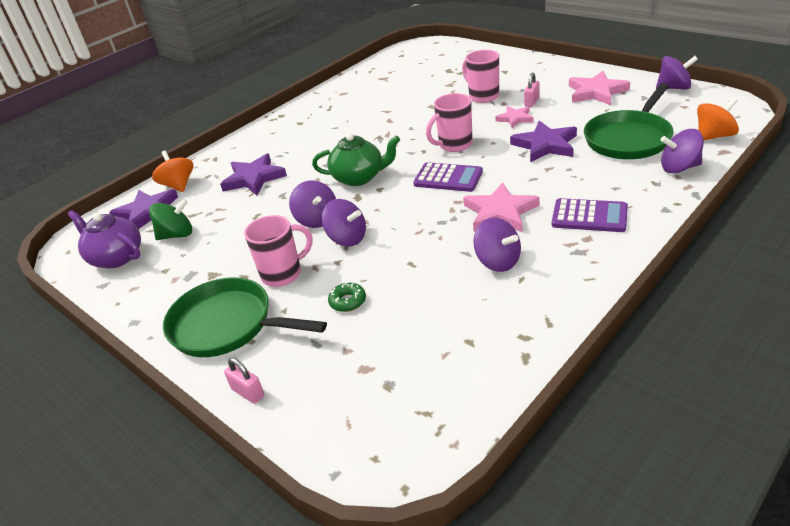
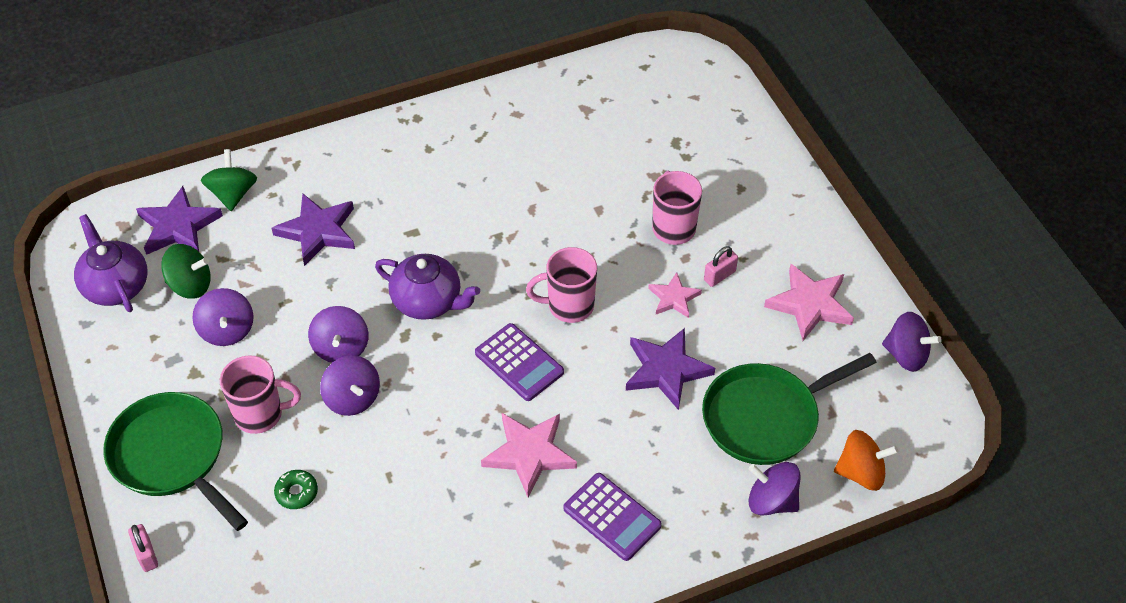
camera: 20 degrees right, 15 degrees up
(178, 185) = (233, 194): orange spinning top -> green spinning top
(359, 177) = (428, 301): green teapot -> purple teapot
(498, 261) = (471, 525): purple spinning top -> purple spinning top (227, 330)

